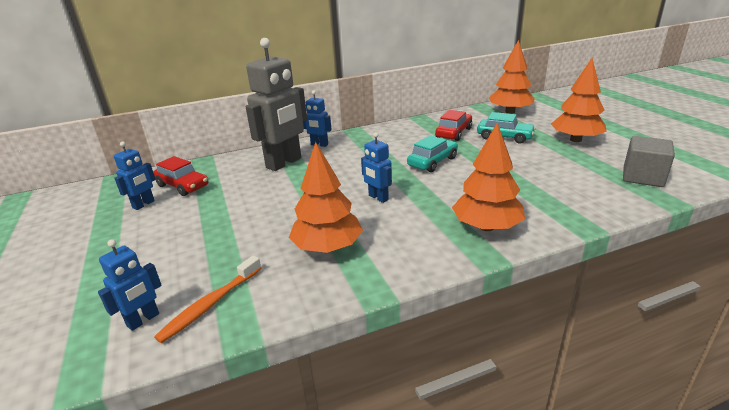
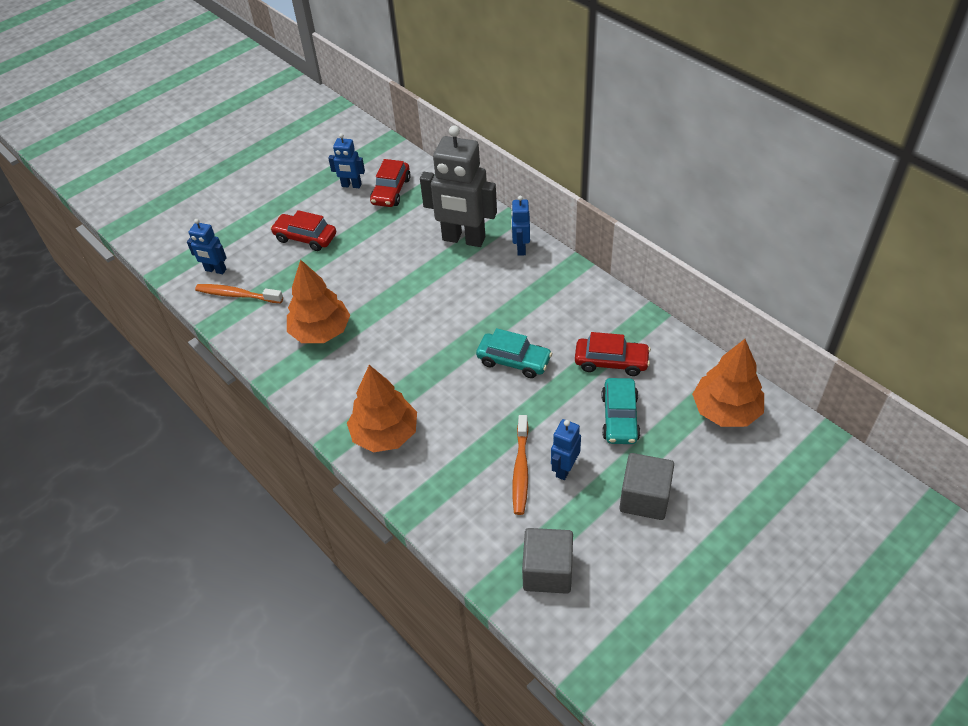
camera: 70 degrees right, 20 degrees up
(179, 241) = (305, 238): none -> red car
(378, 198) = (414, 338): blue robot -> blue robot (564, 469)
(544, 173) = (520, 470): none -> orange toothbrush
(575, 140) = (644, 498): orange tree -> grey cube

